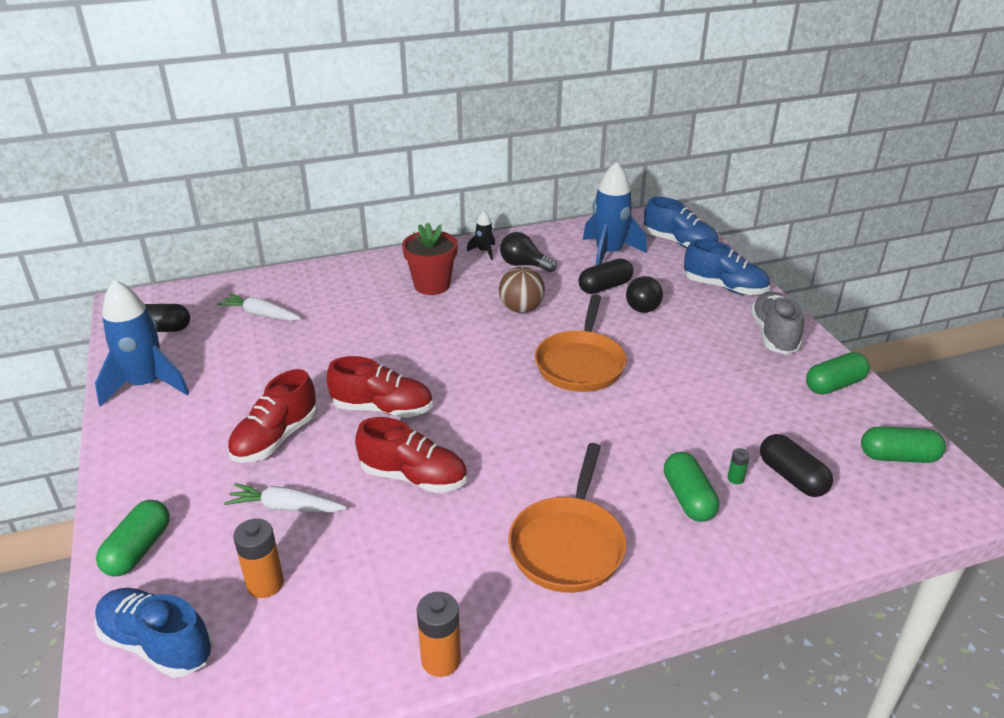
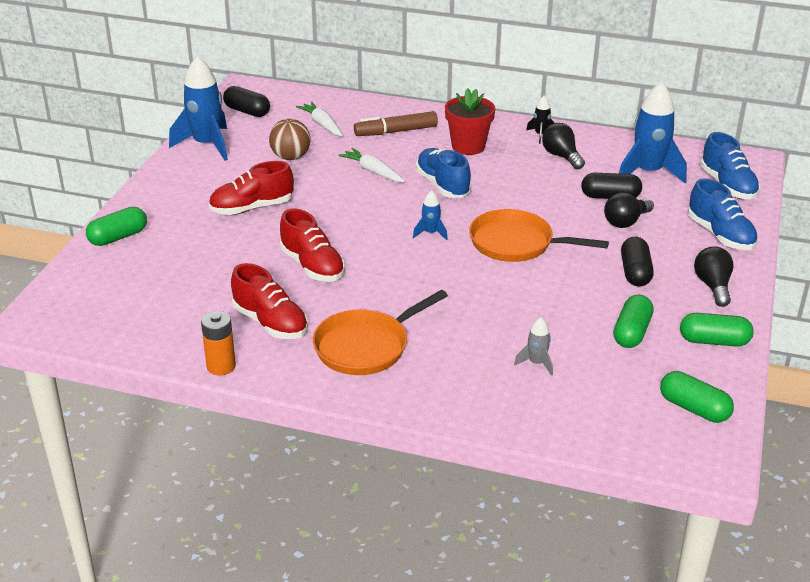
camera: 35 degrees right, 0 degrees up
(157, 644) = (85, 288): blue shoe -> blue shoe (442, 185)
(265, 584) = (167, 284): orange battery -> none
(286, 507) = (218, 250): white carrot -> white carrot (373, 172)
(346, 295) = (396, 131): none -> brown marker
(383, 409) = (338, 217): red shoe -> red shoe (270, 323)
(492, 387) = (430, 233): none -> blue rocket
(521, 309) = (518, 188): brown ball -> brown ball (290, 157)
(581, 363) = (517, 243): orange pan -> orange pan turned 60 degrees clockwise
(688, 498) = (484, 359): green capsule -> green capsule (632, 332)
(735, 478) = (536, 363): green battery -> grey rocket
(773, 335) = (713, 286): grey shoe -> black light bulb
(792, 477) = (582, 382): black capsule -> black capsule (635, 272)

